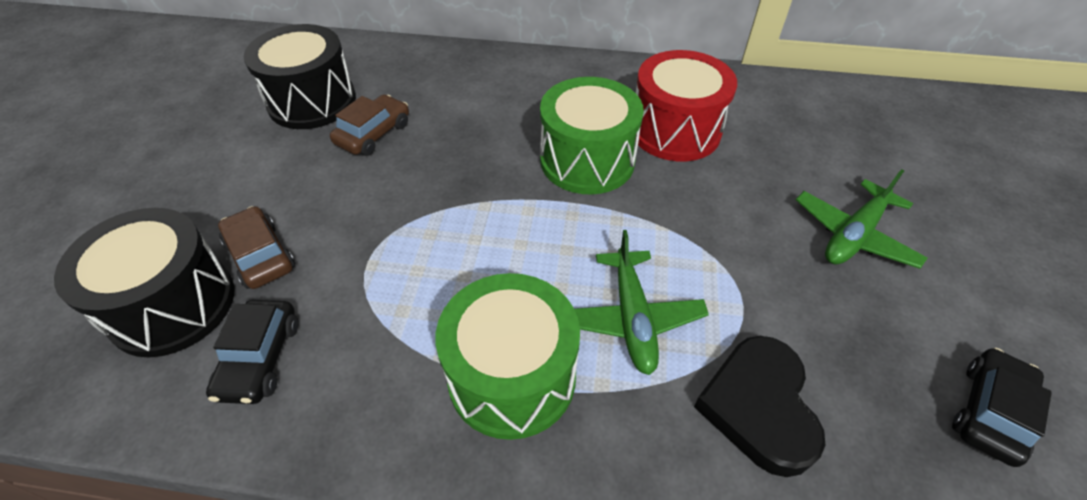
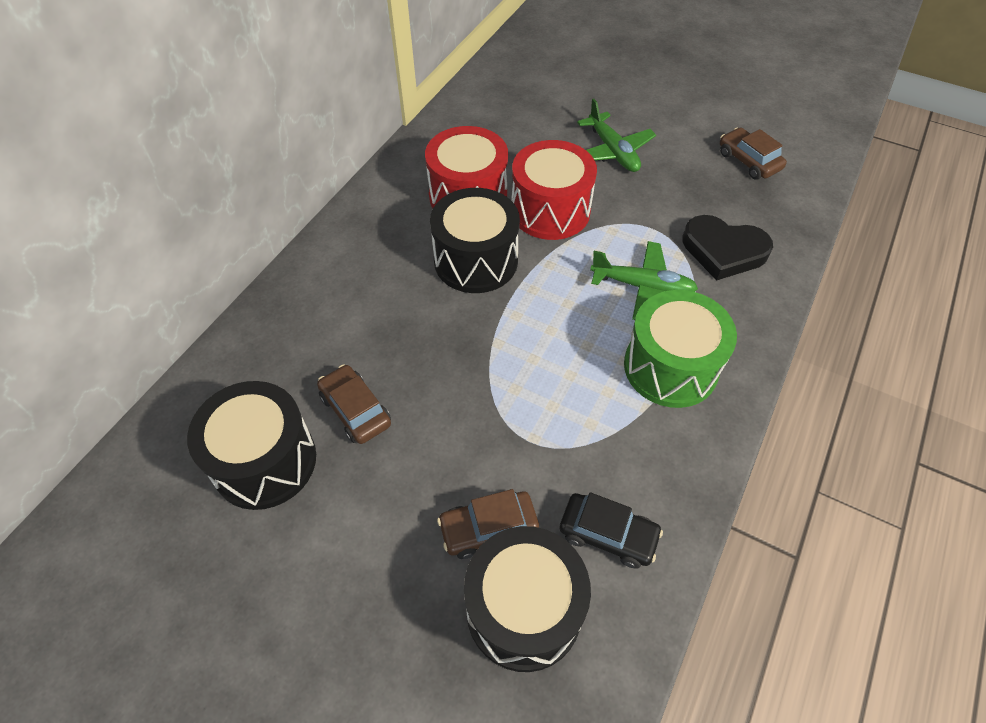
camera: 70 degrees left, 5 degrees up
(587, 160) = (476, 260): green drum -> black drum
(701, 200) = (550, 210): none -> red drum
(990, 412) = (748, 161): black car -> brown car

